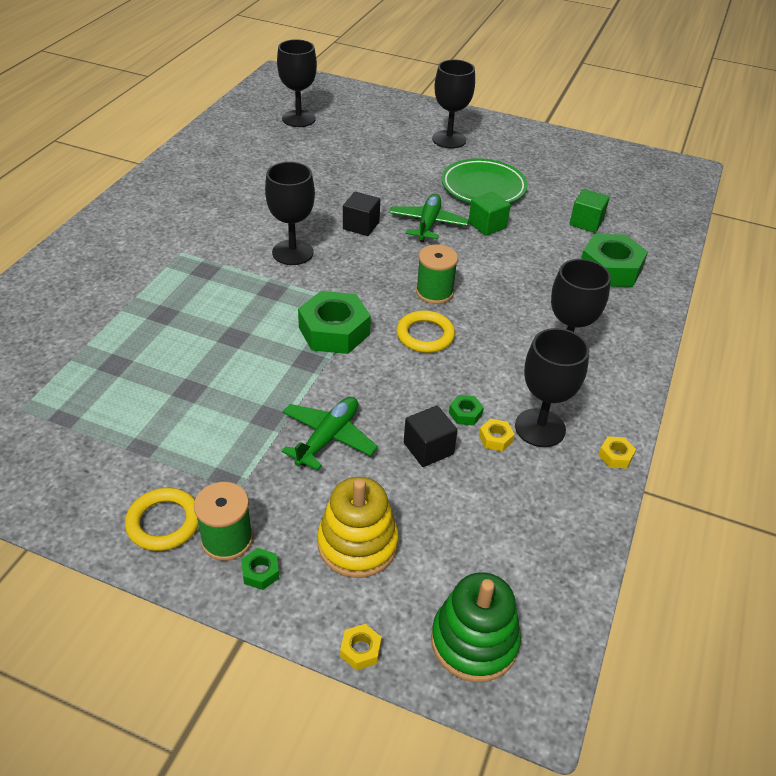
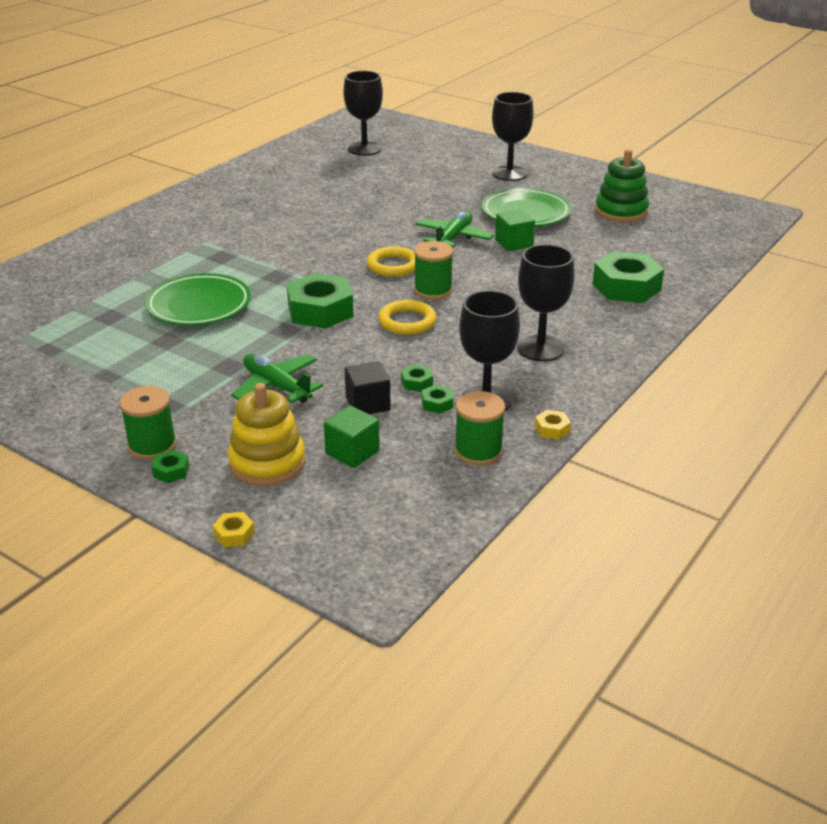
camera: 15 degrees right, 10 degrees down
(164, 522) = (103, 428): yellow ring -> yellow ring (393, 265)
(206, 338) = (199, 306): none -> green plate
(292, 252) = (309, 250): black goblet -> none
(328, 438) = (277, 386): green plane -> green plane turned 90 degrees counterclockwise
(361, 226) = (385, 234): black cube -> none
(474, 641) = (341, 543): green stacking toy -> green stacking toy (621, 211)
(495, 438) = (437, 403): yellow nut -> green nut
(559, 495) = (478, 451): none -> green spool
(586, 222) = (620, 248): green cube -> green cube (352, 452)

